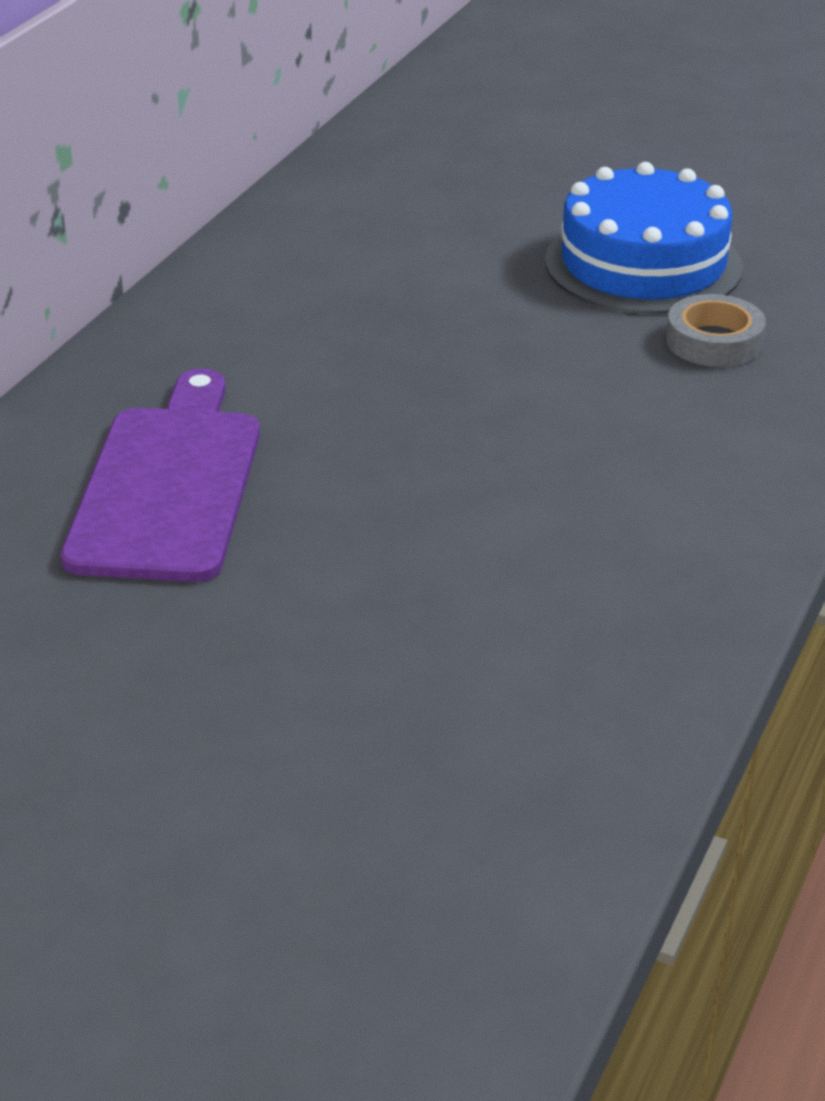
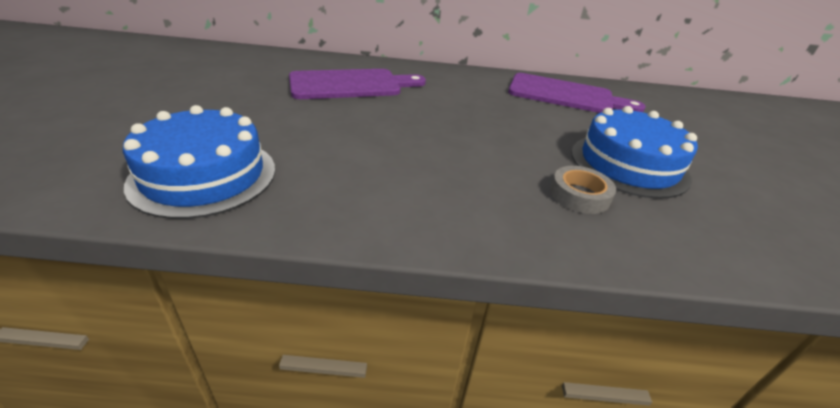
camera: 65 degrees right, 0 degrees up
(359, 225) = (566, 95): none -> purple cutting board
(533, 718) = (204, 175): none -> blue cake

